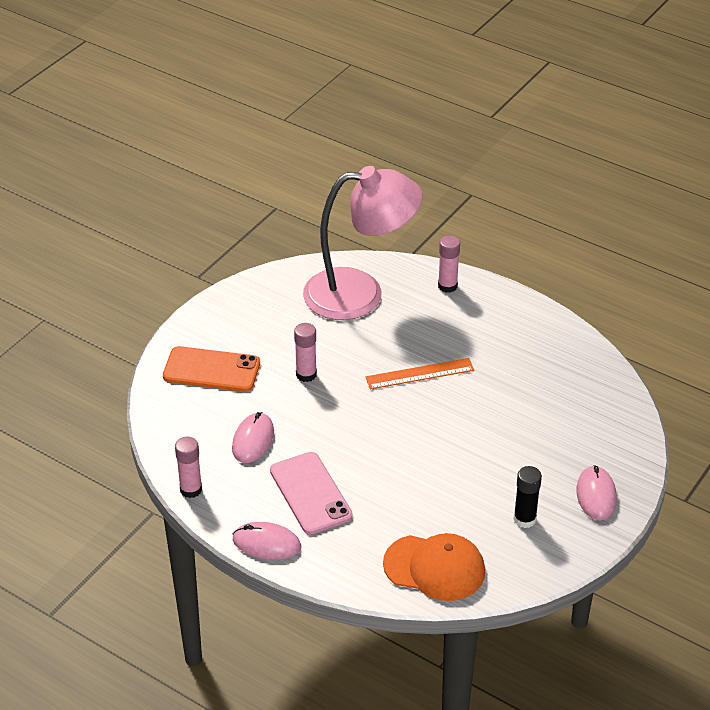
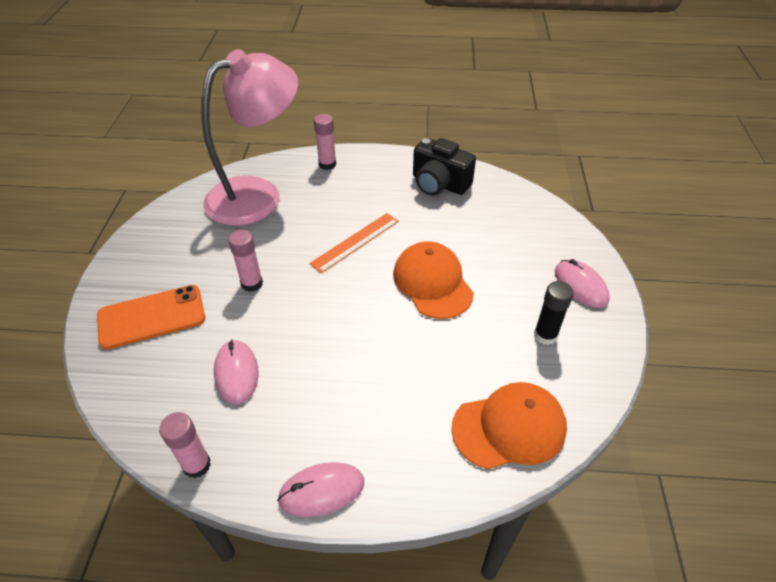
camera: 30 degrees left, 5 degrees up
(310, 493) = (332, 405): pink phone -> none
(462, 437) = (432, 283): none -> orange cap
(543, 349) = (439, 184): none -> black camera

